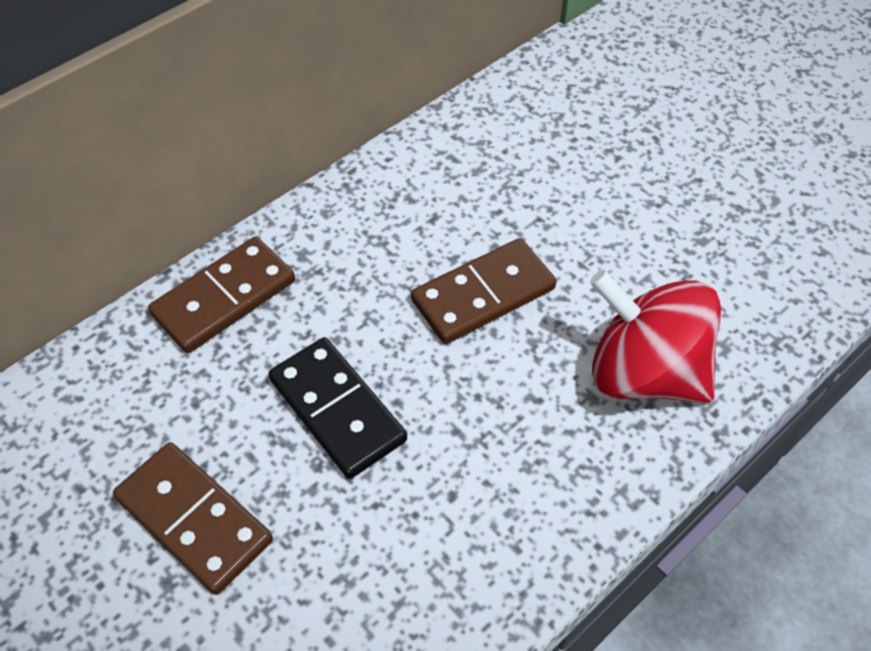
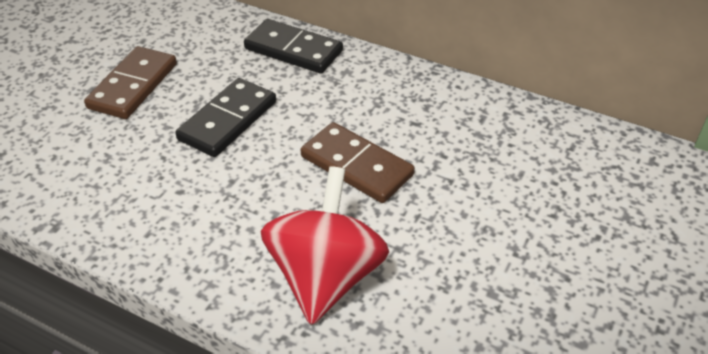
camera: 70 degrees right, 10 degrees down
(224, 298) = (293, 50): brown domino -> black domino

